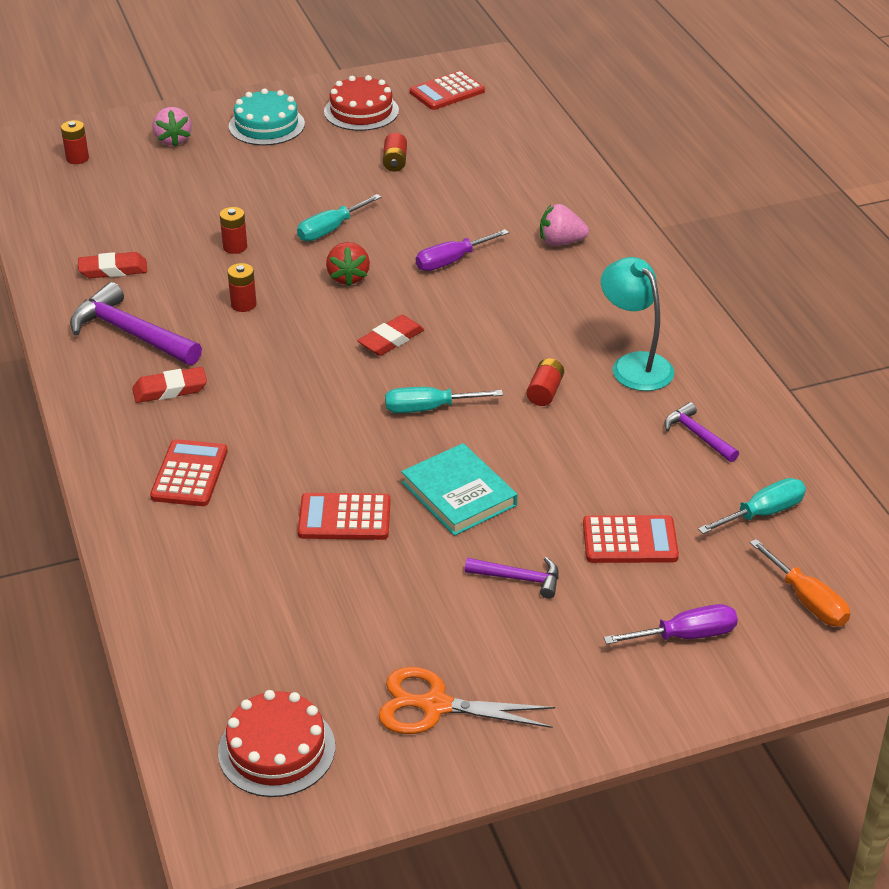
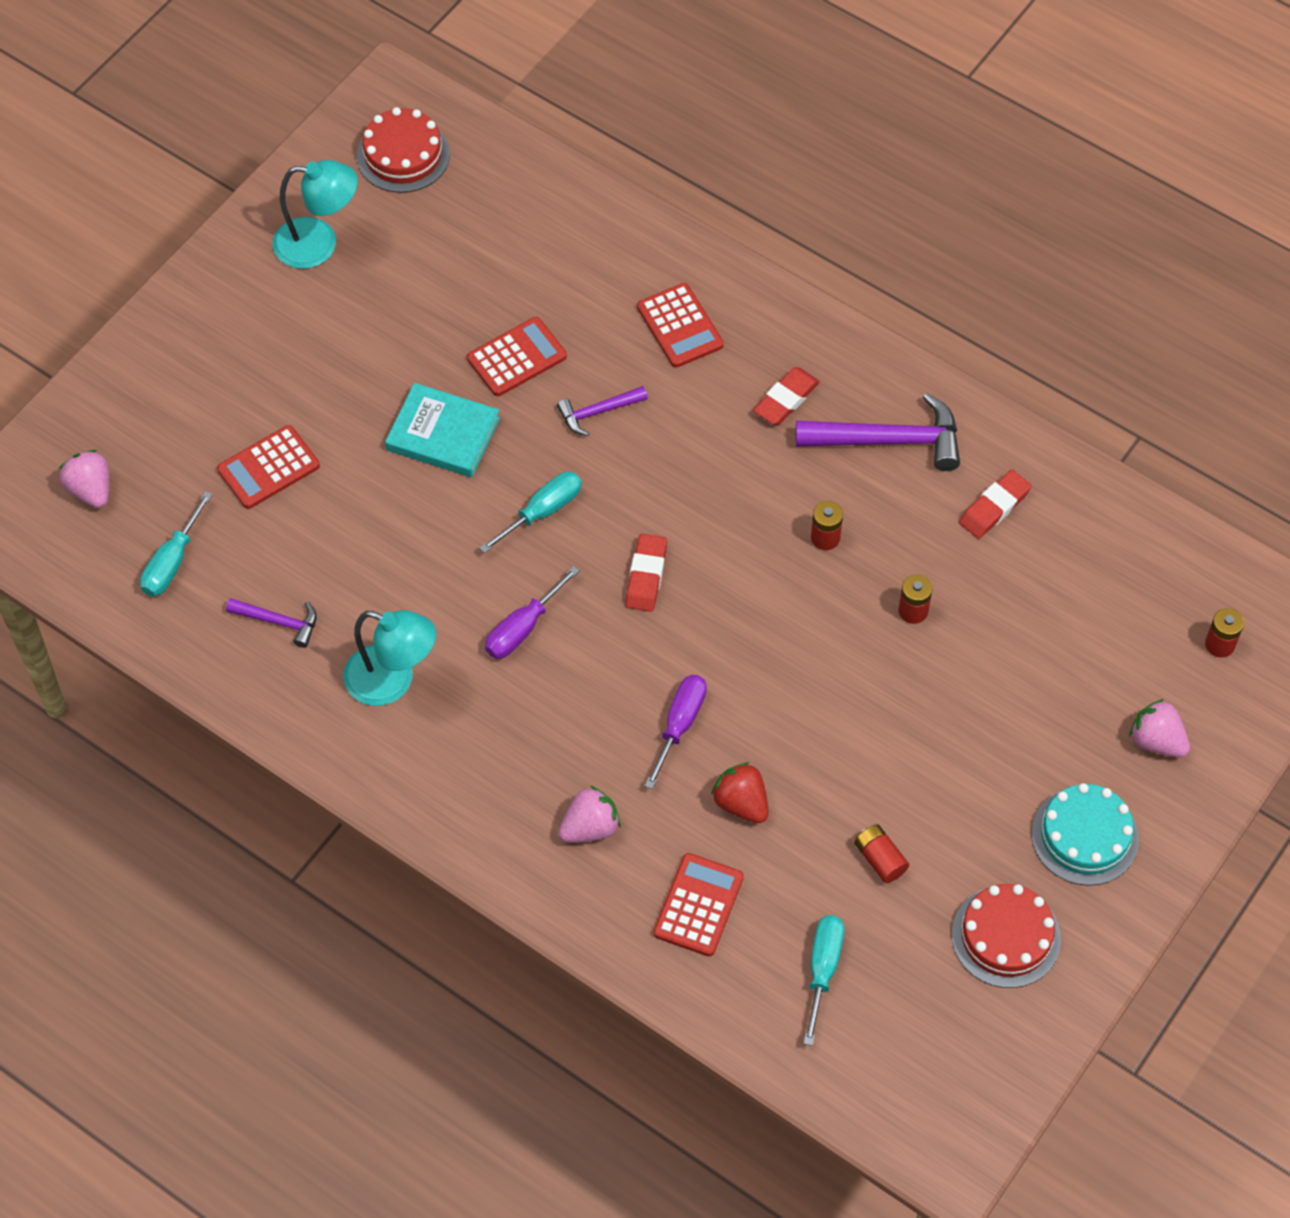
camera: 145 degrees right, 20 degrees up
(330, 229) = (844, 697): turquoise screwdriver -> turquoise screwdriver (823, 970)
(348, 277) = (761, 636): red strawberry -> red strawberry (741, 803)
(435, 706) = (319, 244): orange scissors -> turquoise lamp
(447, 92) = (942, 1048): red calculator -> red calculator (698, 905)
(519, 578) = (333, 381): purple hammer -> purple hammer (597, 412)
(545, 392) = (453, 594): red battery -> none
(686, 635) = (170, 402): purple screwdriver -> purple screwdriver (523, 628)
(807, 600) = (91, 490): orange screwdriver -> pink strawberry

